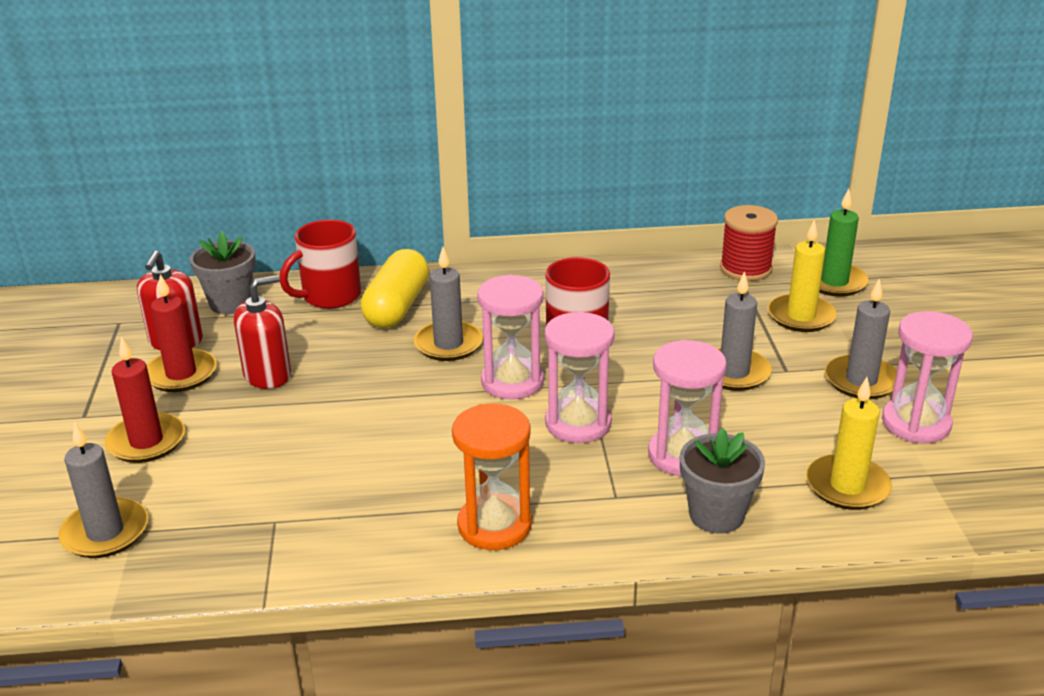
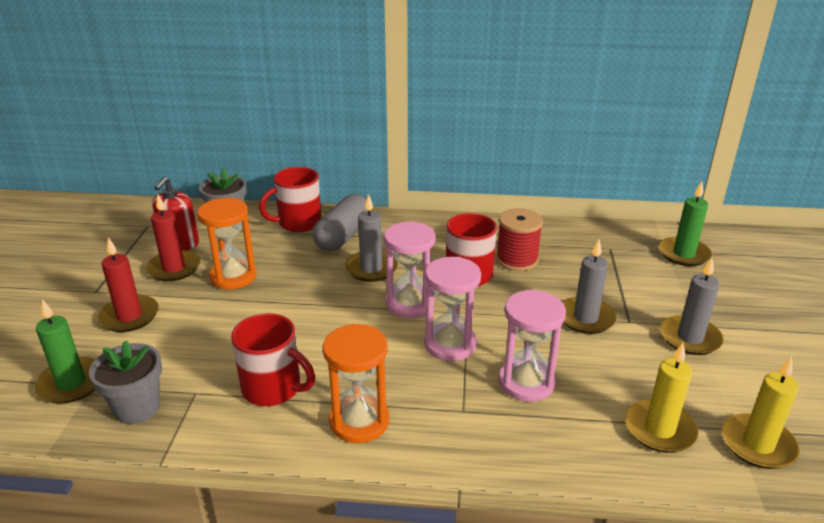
camera: 10 degrees right, 0 degrees up
(105, 532) = (71, 383): grey candle -> green candle
(267, 375) = (233, 276): red soap dispenser -> orange hourglass
(374, 503) = (273, 389): none -> red mug
(397, 307) = (343, 236): yellow capsule -> grey capsule
(716, 515) = (541, 439): grey flower pot -> grey flower pot (137, 408)
(745, 268) = (614, 235): red spool -> red spool (517, 260)
(801, 316) = (650, 278): yellow candle -> yellow candle (758, 444)
(916, 423) = (730, 381): pink hourglass -> none

